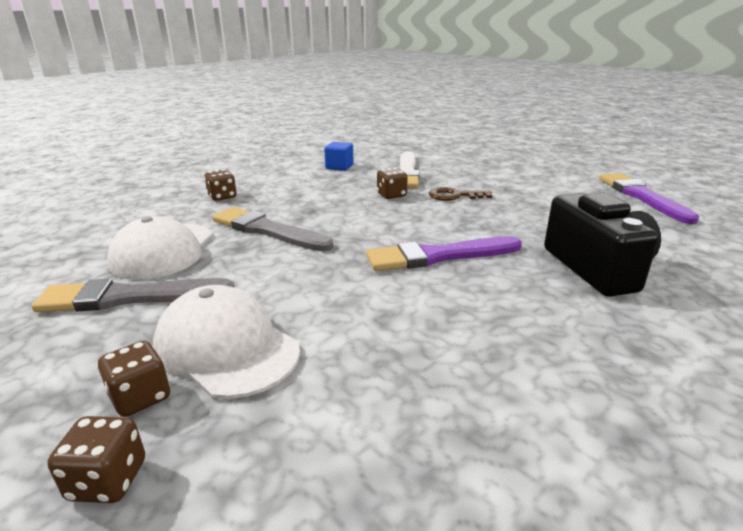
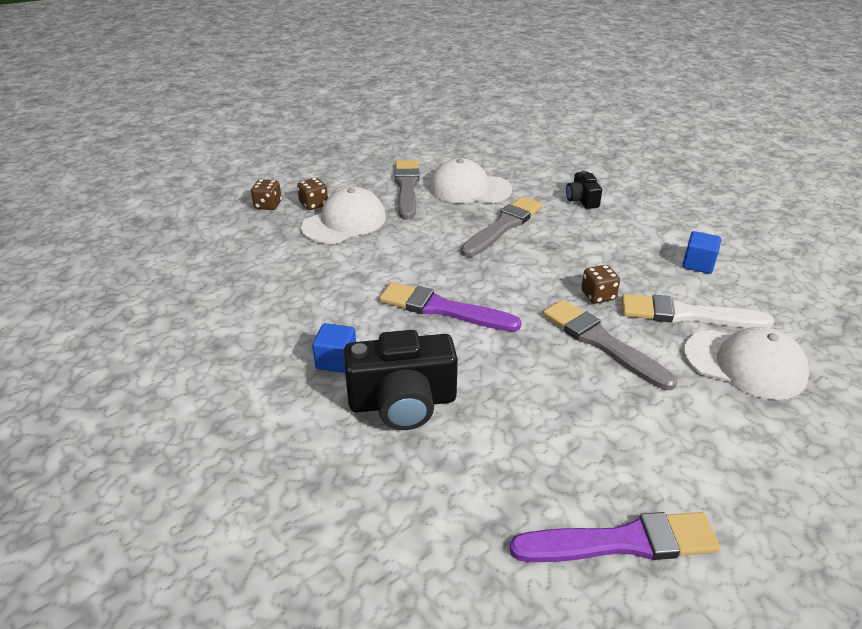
camera: 95 degrees right, 10 degrees up
(222, 197) = (582, 200): brown dice -> black camera
(438, 256) = (443, 309): purple brush -> purple brush turned 60 degrees counterclockwise
(454, 164) = (745, 364): none -> white cap
(454, 196) = (602, 342): brown key -> grey brush
(570, 312) = (336, 361): none -> blue cube

